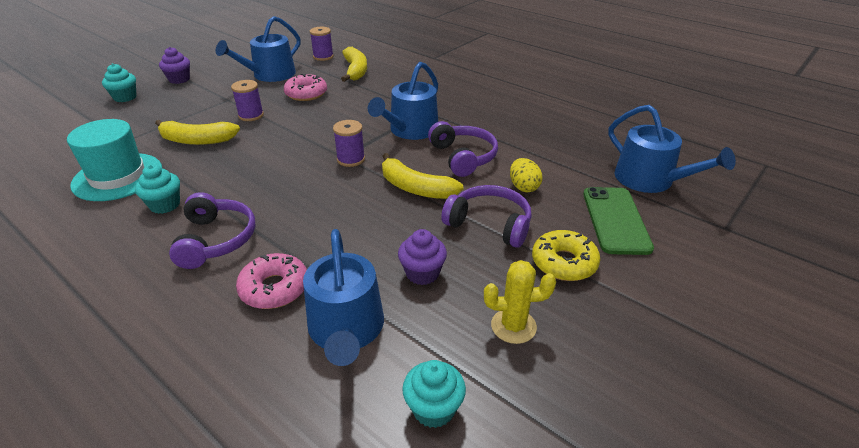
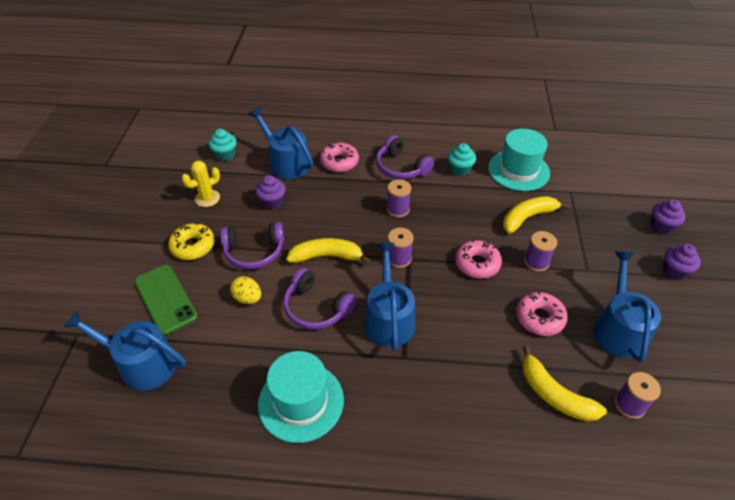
camera: 145 degrees right, 10 degrees up
(125, 97) = (661, 226): turquoise cupcake -> purple cupcake
(292, 197) = (398, 209): none -> purple spool
(294, 131) = (477, 264): none -> pink donut
(520, 118) = (301, 401): none -> turquoise hat

